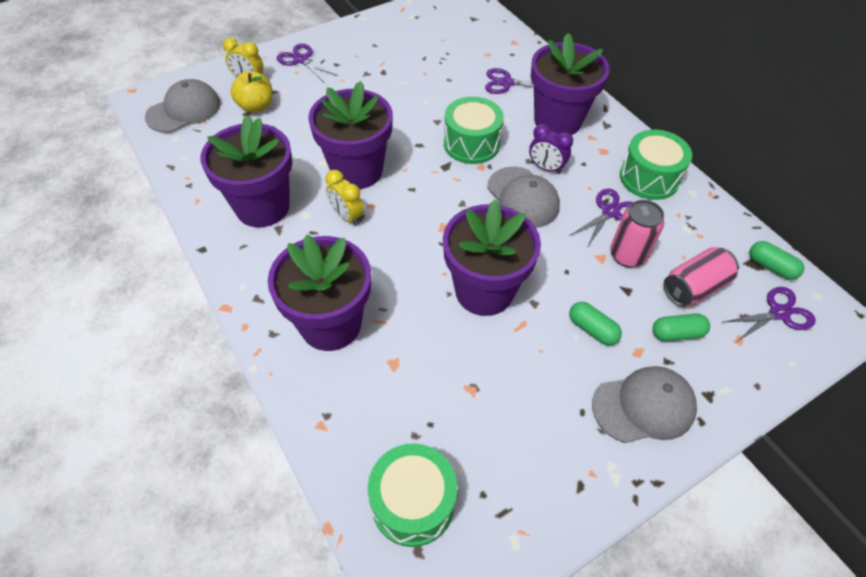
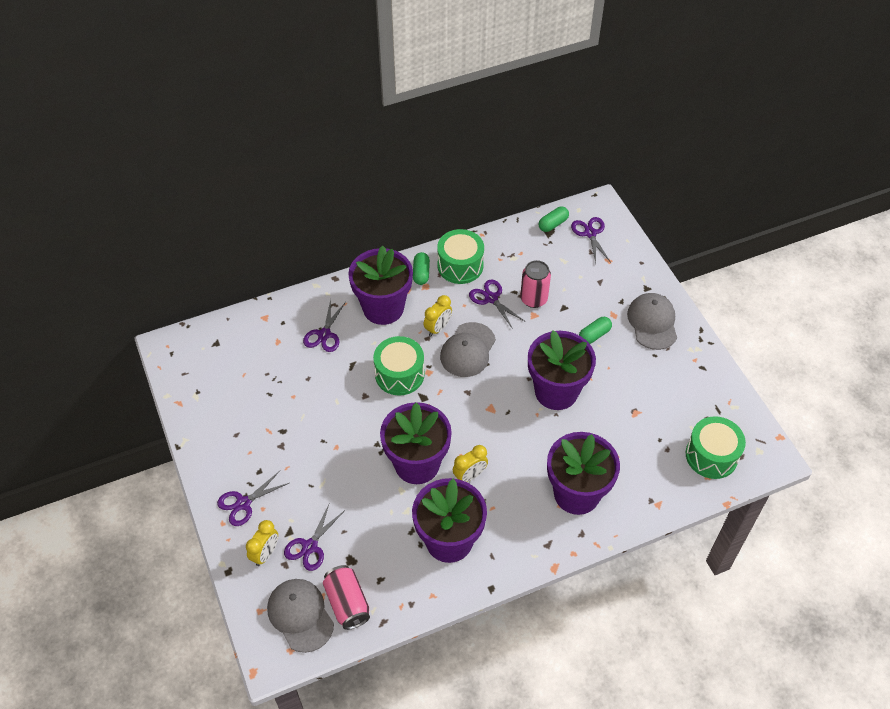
camera: 80 degrees left, 0 degrees up
(256, 106) = (310, 546): yellow apple -> purple scissors
(523, 197) = (468, 350): grey cap -> grey cap turned 135 degrees clockwise
(546, 168) = (438, 328): purple clock -> yellow clock
(677, 333) = (601, 290): green capsule -> green capsule (421, 273)
(694, 287) = (565, 270): pink can -> pink can (347, 603)

